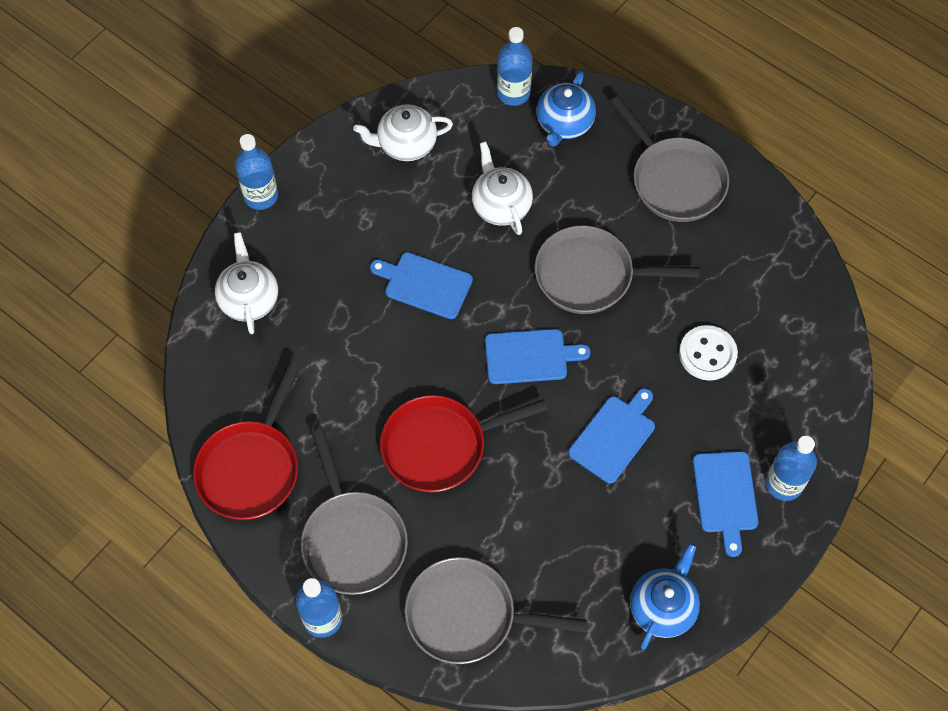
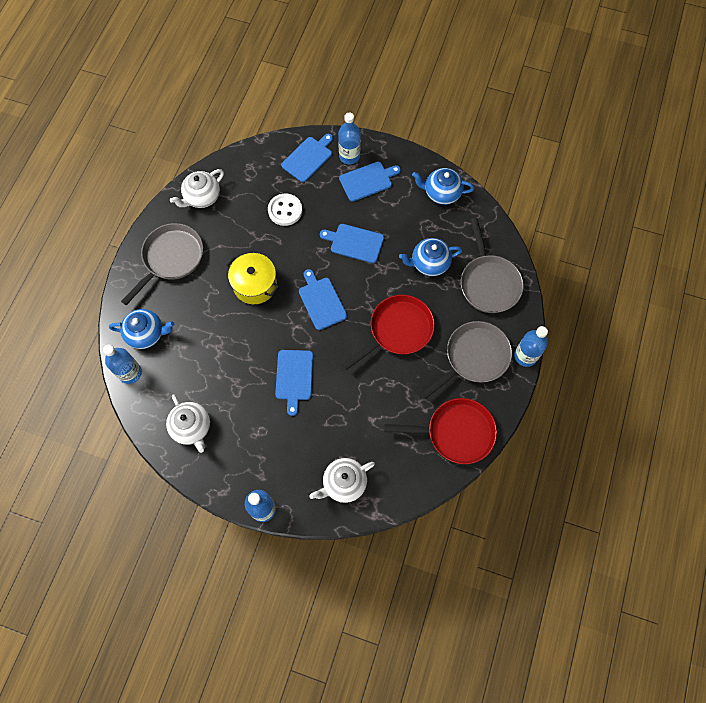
camera: 110 degrees left, 5 degrees up
(440, 446) = (397, 330): red pan -> red pan turned 90 degrees counterclockwise
(501, 205) = (221, 352): white teapot -> white teapot (202, 197)
(537, 536) = (429, 263): none -> blue teapot
(591, 276) = (255, 285): grey pan -> yellow pot
(799, 418) = (308, 158): none -> blue cutting board

